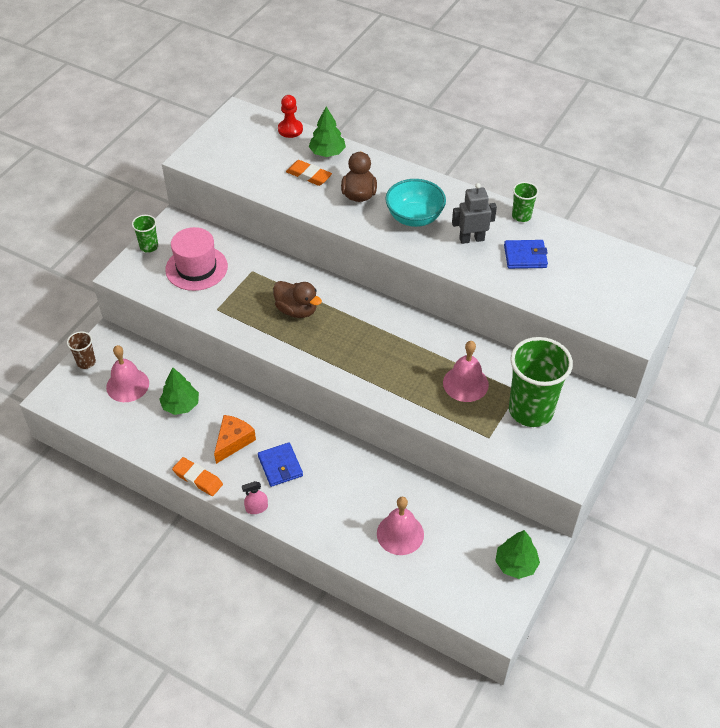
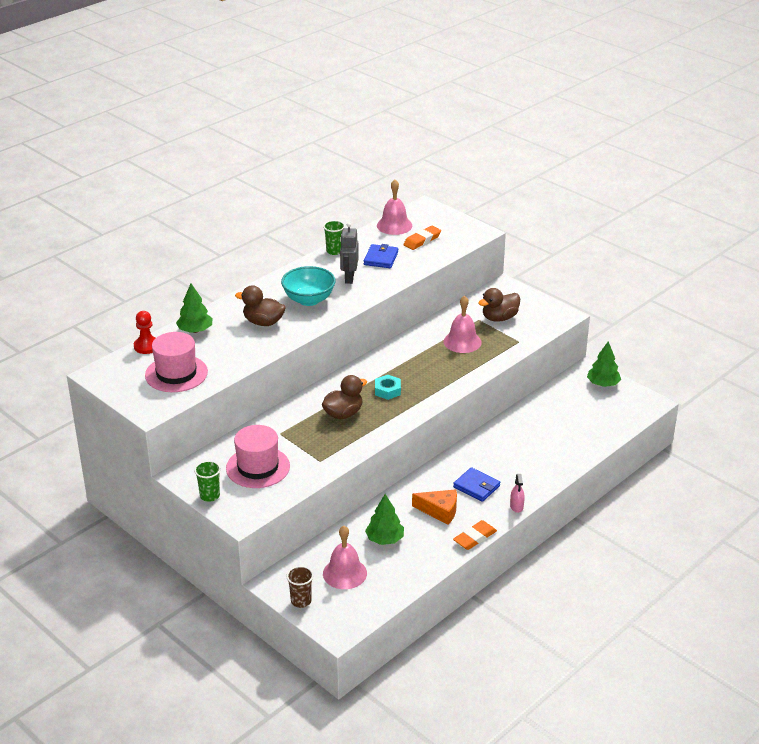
camera: 75 degrees left, 15 degrees down
(233, 441) = (440, 511): orange cheese -> orange cheese turned 150 degrees clockwise
(252, 159) = (176, 373): none -> pink hat
(280, 466) = (476, 486): blue wallet -> blue wallet turned 45 degrees clockwise
(309, 175) = (221, 345): orange eraser -> orange eraser (422, 240)
(348, 336) = (387, 390): none -> turquoise nut
(400, 534) = (562, 433): pink bell -> pink bell (394, 225)
(531, 410) = (499, 318): green cup -> brown duck

